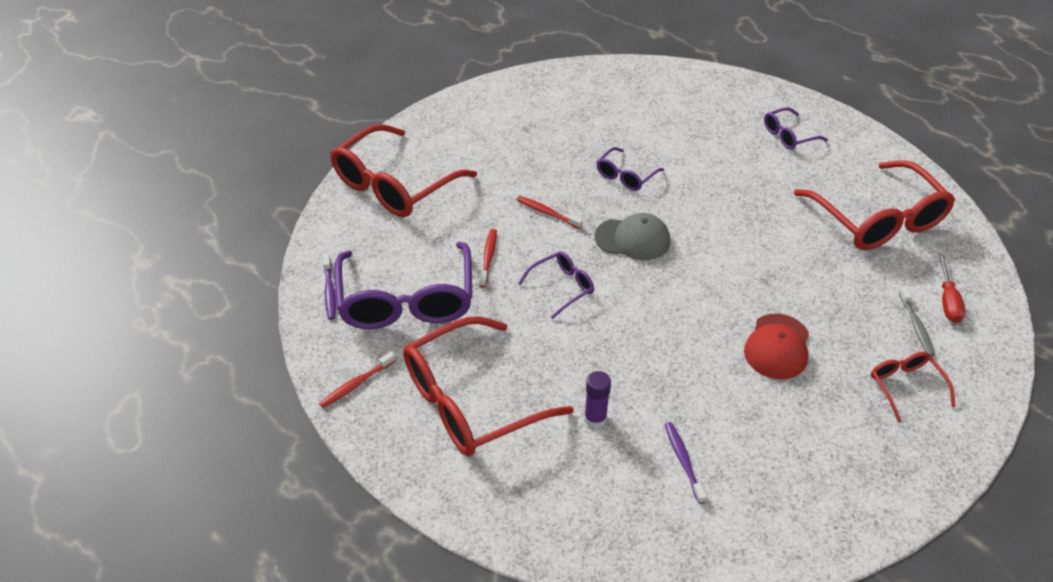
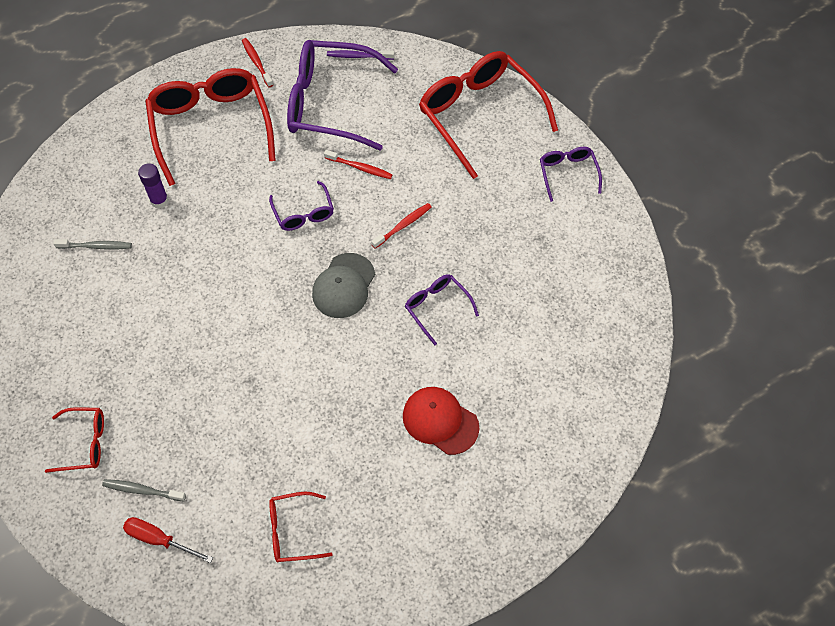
camera: 105 degrees right, 15 degrees up
(683, 461) = (96, 246): purple toothbrush -> grey toothbrush
(777, 346) = (170, 357): red cap -> red cap (440, 421)
(789, 135) = (459, 502): purple glasses -> purple glasses (568, 174)
(877, 219) = (293, 531): red glasses -> red glasses, size x0.48

